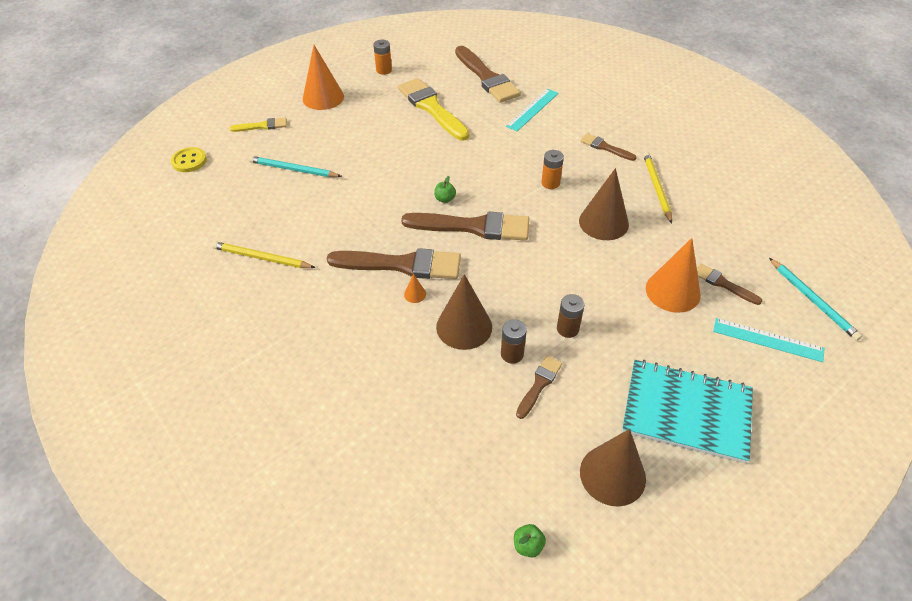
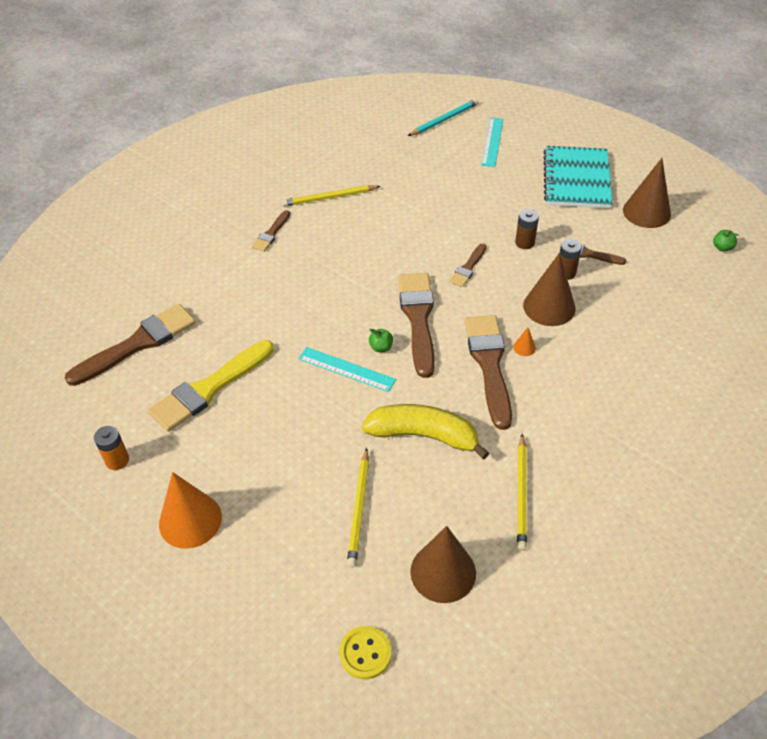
camera: 100 degrees left, 0 degrees up
(262, 126) = (268, 580): yellow brush -> none
(293, 169) = (359, 509): turquoise pencil -> yellow pencil
(342, 211) = (424, 435): none -> yellow banana
(532, 109) = (206, 294): turquoise ruler -> turquoise ruler (346, 369)
(550, 183) = (337, 269): orange battery -> none
(603, 222) = (387, 229): brown cone -> brown cone (443, 572)
(673, 291) = (460, 187): orange cone -> none
(723, 284) = (442, 161): brown brush -> brown brush (468, 268)

